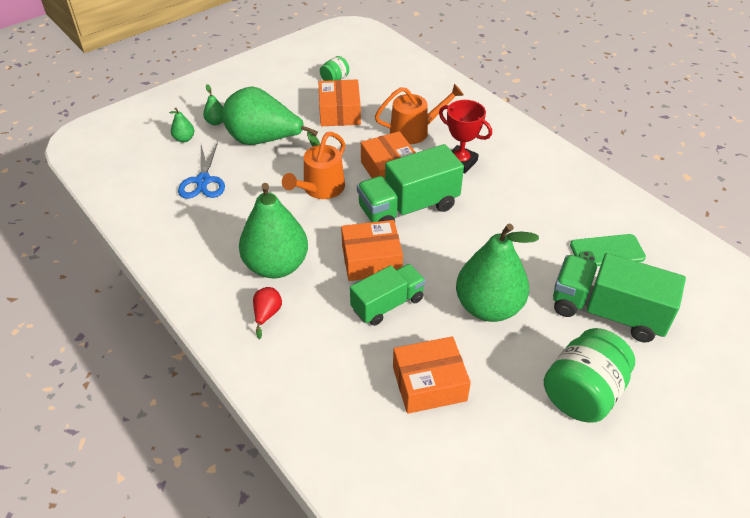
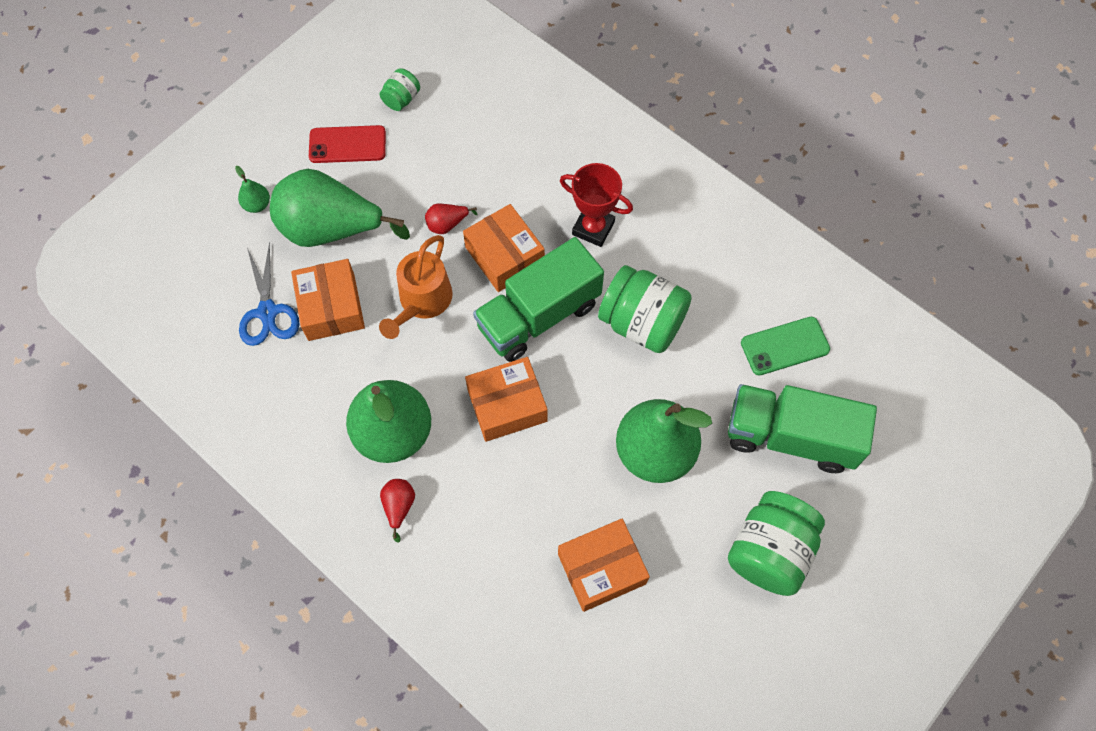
camera: 10 degrees left, 20 degrees up
(184, 139) = (222, 242): green pear -> none
(290, 98) = (347, 145): none -> red phone
(339, 112) = (420, 162): orange box -> orange box (331, 307)
(350, 148) = (447, 224): none -> red pear
(387, 304) = (537, 468): green truck -> none
(415, 131) = (527, 181): orange watering can -> none
(490, 222) = (642, 323): none -> green jar

